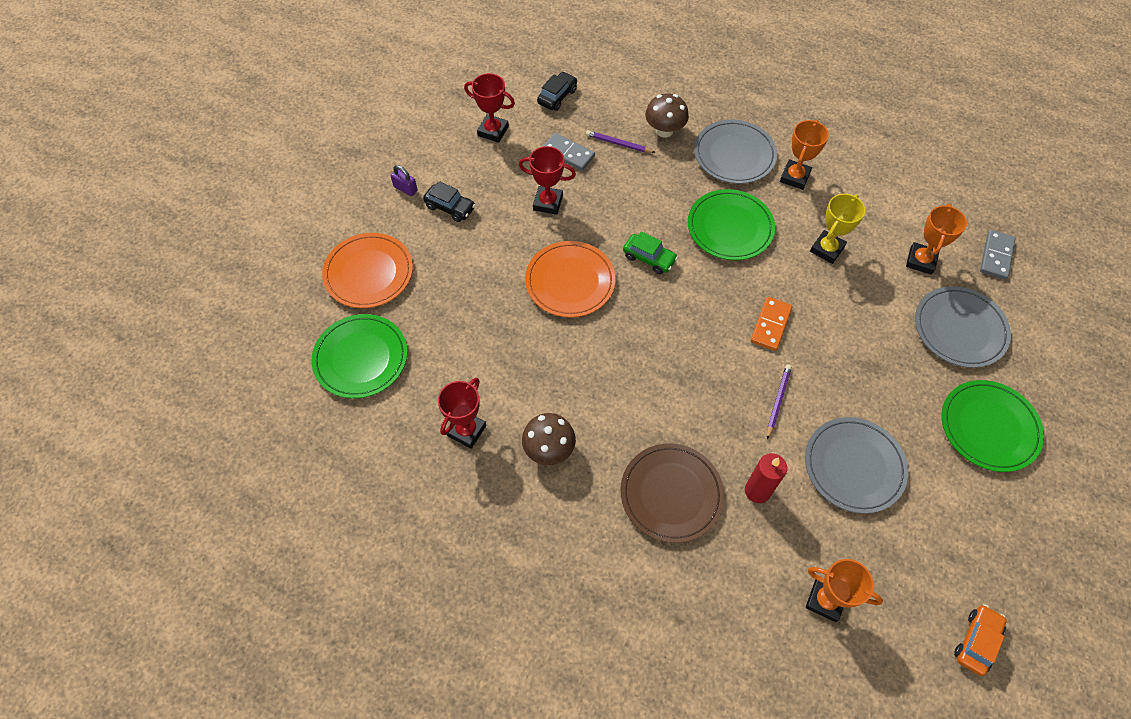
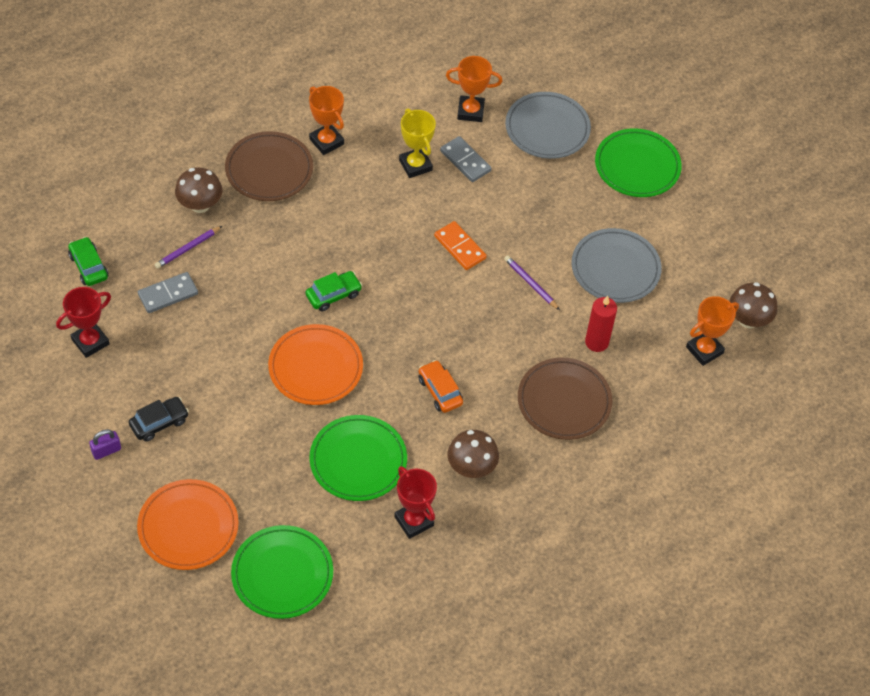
camera: 65 degrees left, 5 degrees down
(548, 203) = (214, 340): red trophy -> none
(557, 96) = (88, 266): black car -> green car
(730, 227) = (344, 218): green plate -> green plate (358, 460)
(734, 155) = (269, 169): grey plate -> brown plate
(896, 629) = (748, 320): none -> brown mushroom
(920, 261) = (470, 111): orange trophy -> orange trophy turned 45 degrees counterclockwise
(976, 641) = (782, 279): orange car -> orange car (440, 391)
(996, 256) = (500, 62): grey domino -> grey domino (465, 161)

